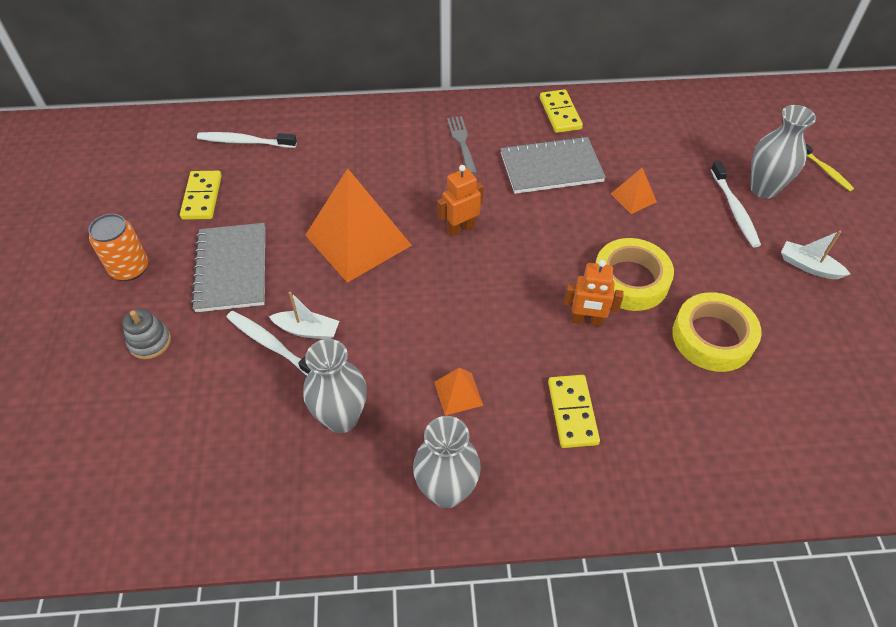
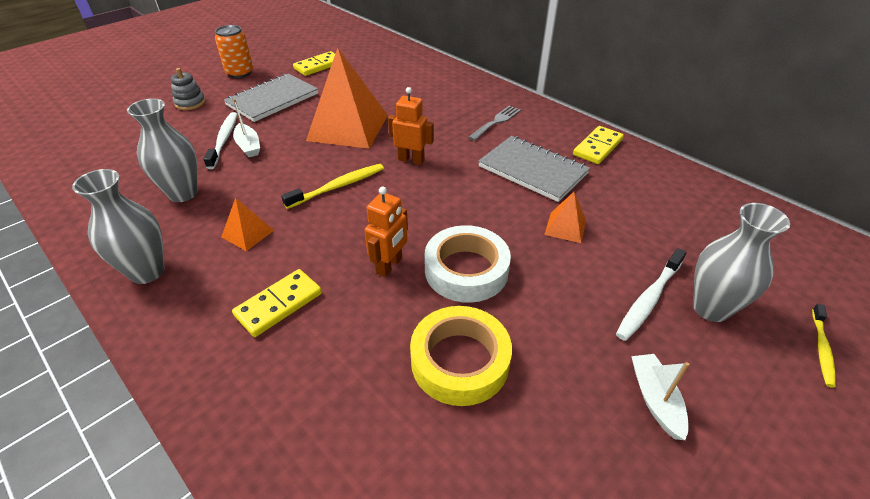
camera: 50 degrees right, 10 degrees down
(245, 142) = (380, 56): white toothbrush -> none
(450, 297) = (338, 186): none -> yellow toothbrush
(586, 321) = (389, 266): orange robot -> orange robot turned 120 degrees counterclockwise
(630, 280) = (466, 270): yellow tape -> white tape

